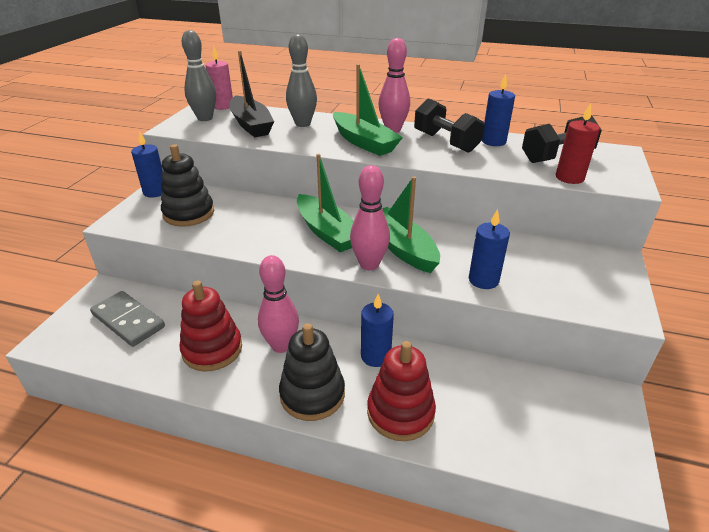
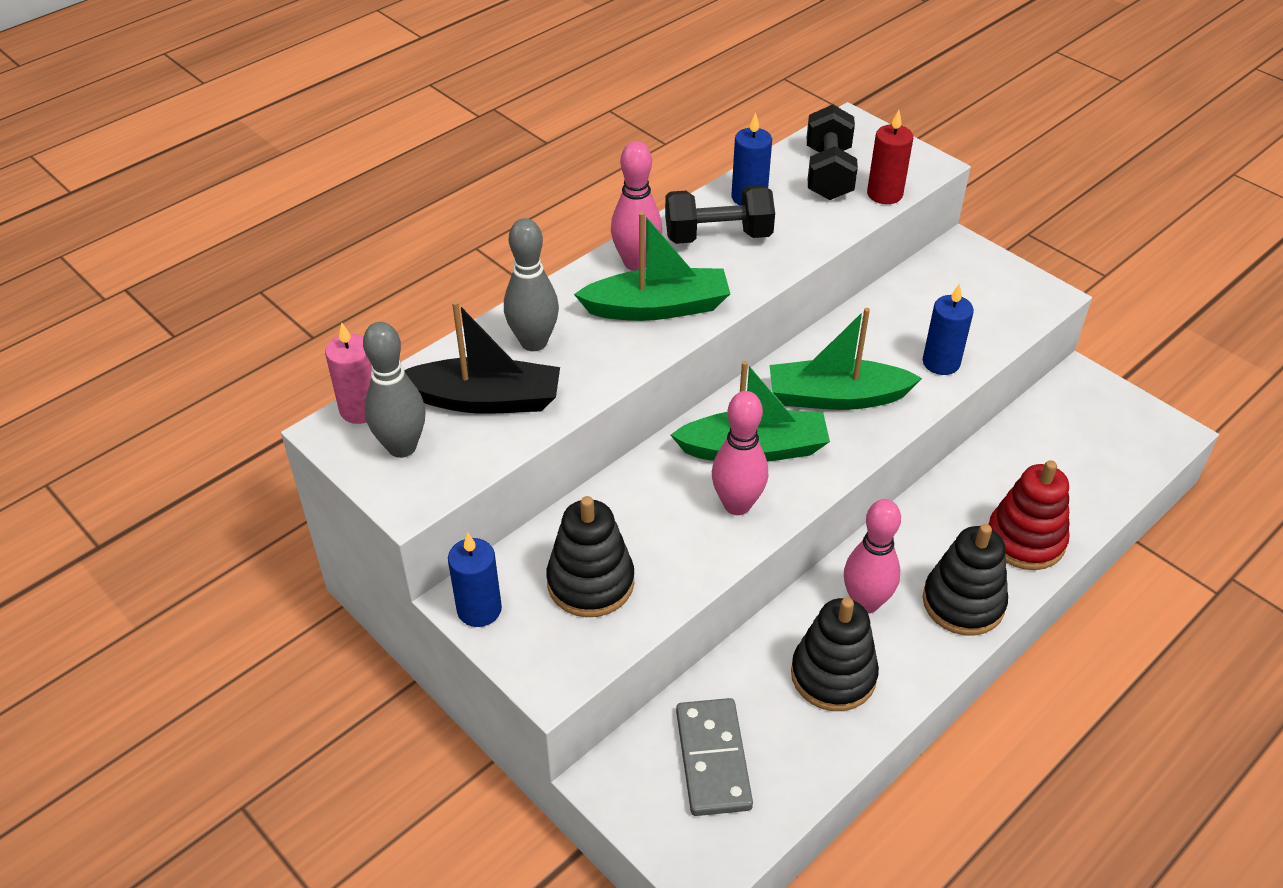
camera: 60 degrees left, 10 degrees up
(128, 321) = (713, 759): grey domino -> grey domino turned 75 degrees counterclockwise
(212, 349) = (833, 675): red stacking toy -> black stacking toy
(369, 264) = (854, 440): pink bowling pin -> pink bowling pin (737, 505)
(375, 356) = (932, 523): blue candle -> none

